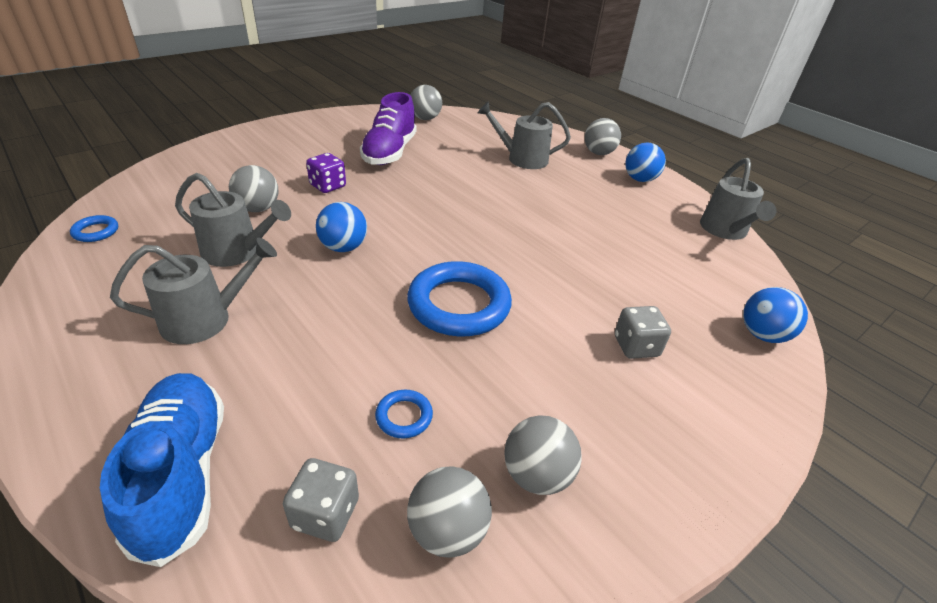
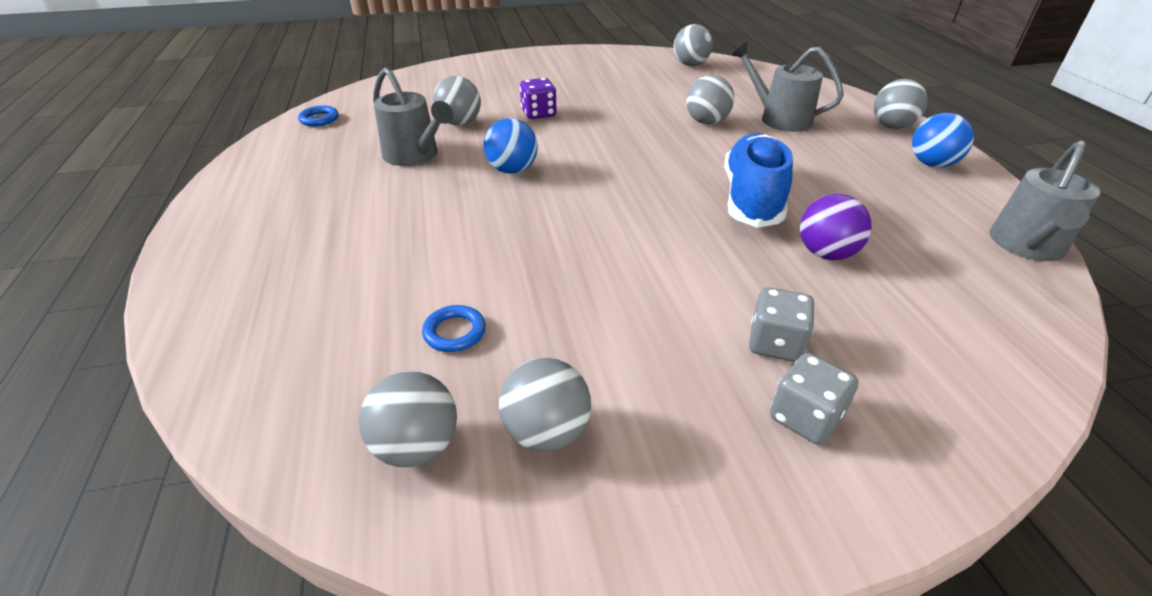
camera: 30 degrees right, 0 degrees up
(181, 473) = (243, 316): blue shoe -> blue shoe (751, 198)
(205, 319) = (349, 204): grey watering can -> none
(325, 513) = (324, 389): grey dice -> grey dice (805, 417)
(389, 152) = (625, 92): purple shoe -> none
(459, 305) = (589, 247): blue ring -> none
(472, 171) = (706, 122): none -> grey ball
(622, 266) = (826, 253): none -> purple ball
(762, 335) = (986, 384): blue ball -> none

